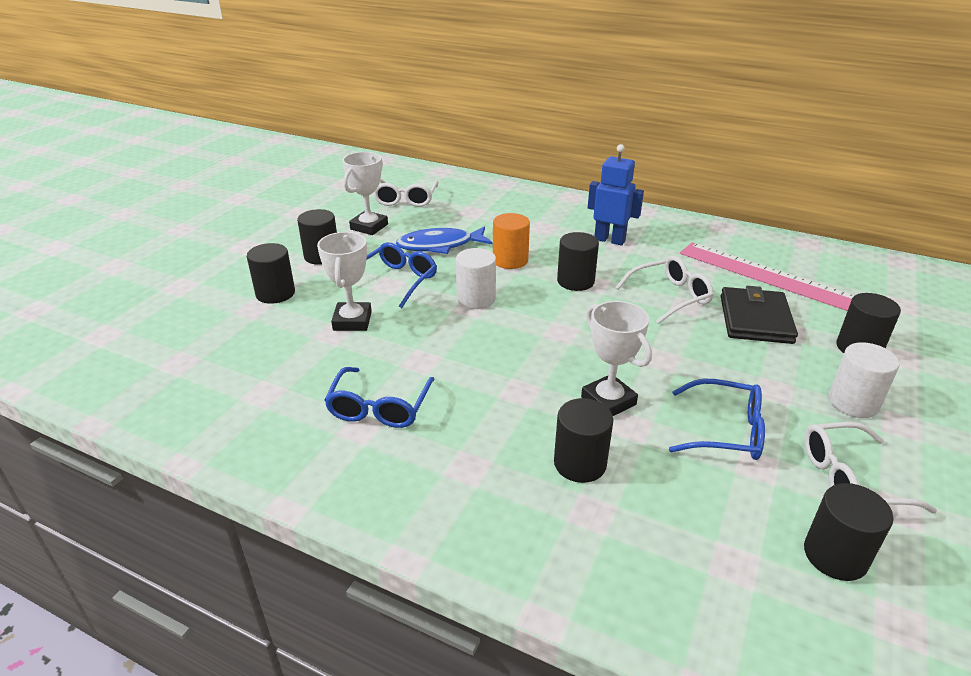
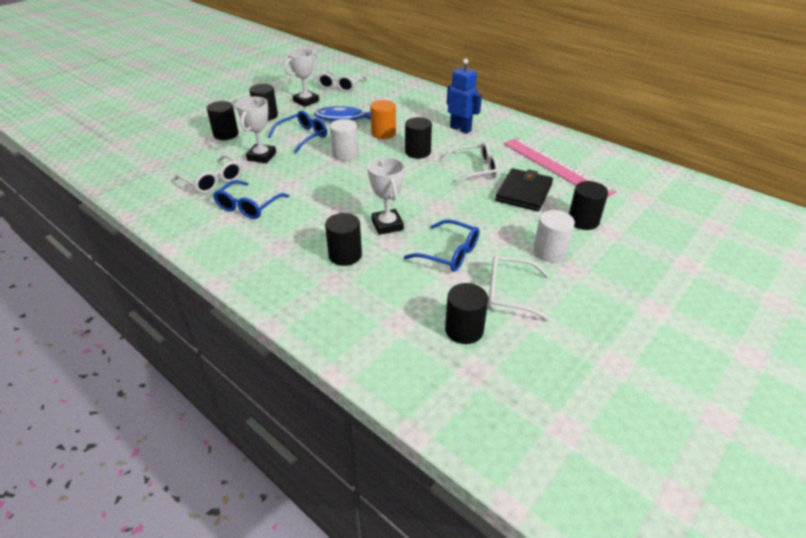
camera: 15 degrees right, 5 degrees up
(298, 373) = (213, 181): none -> white glasses

